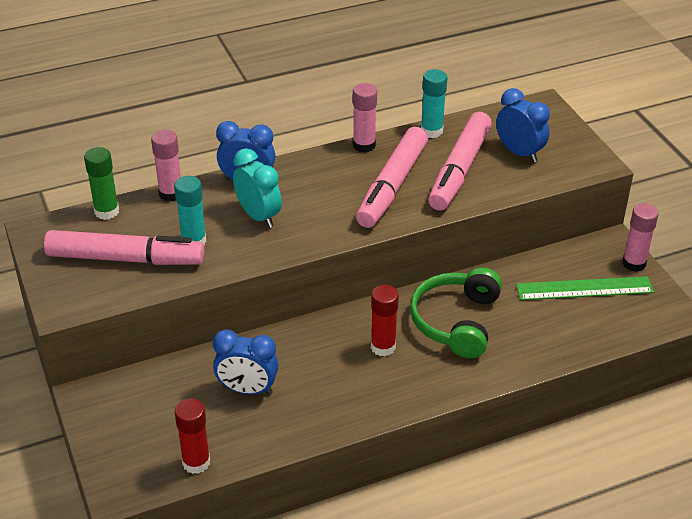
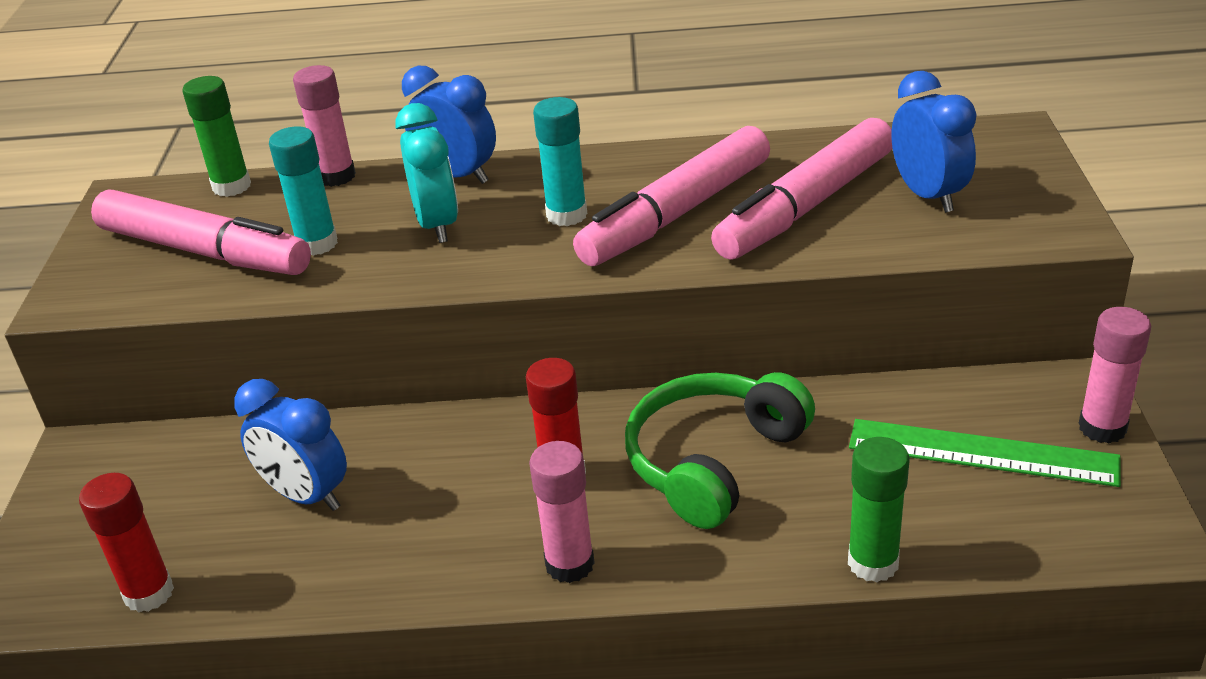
camera: 25 degrees right, 5 degrees down
(364, 145) = (670, 151): pink glue stick -> pink glue stick (569, 564)
(431, 131) = (793, 145): turquoise glue stick -> turquoise glue stick (566, 215)
(560, 356) = (873, 563): none -> green glue stick

